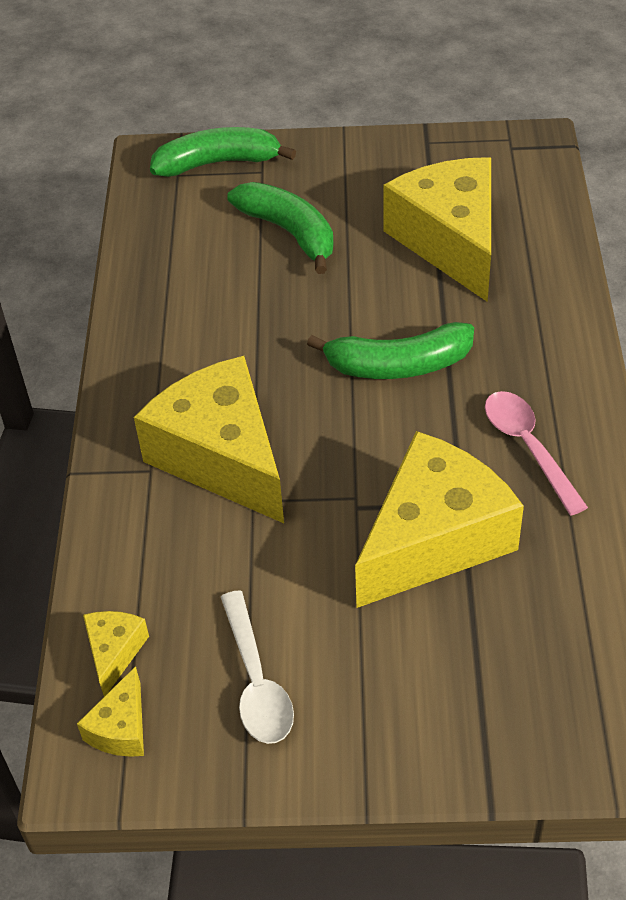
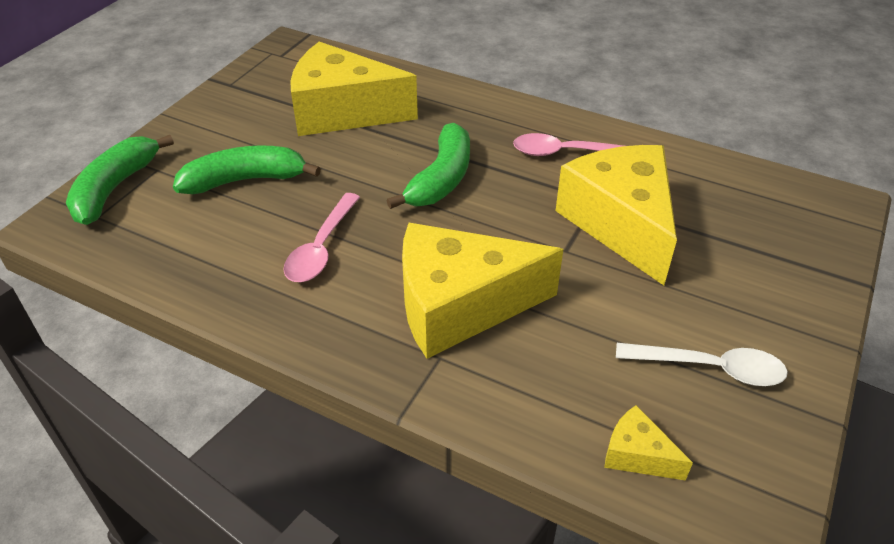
camera: 65 degrees left, 5 degrees down
(121, 728) = (725, 478): yellow cheese -> none
(234, 328) = (321, 248): none -> pink spoon

